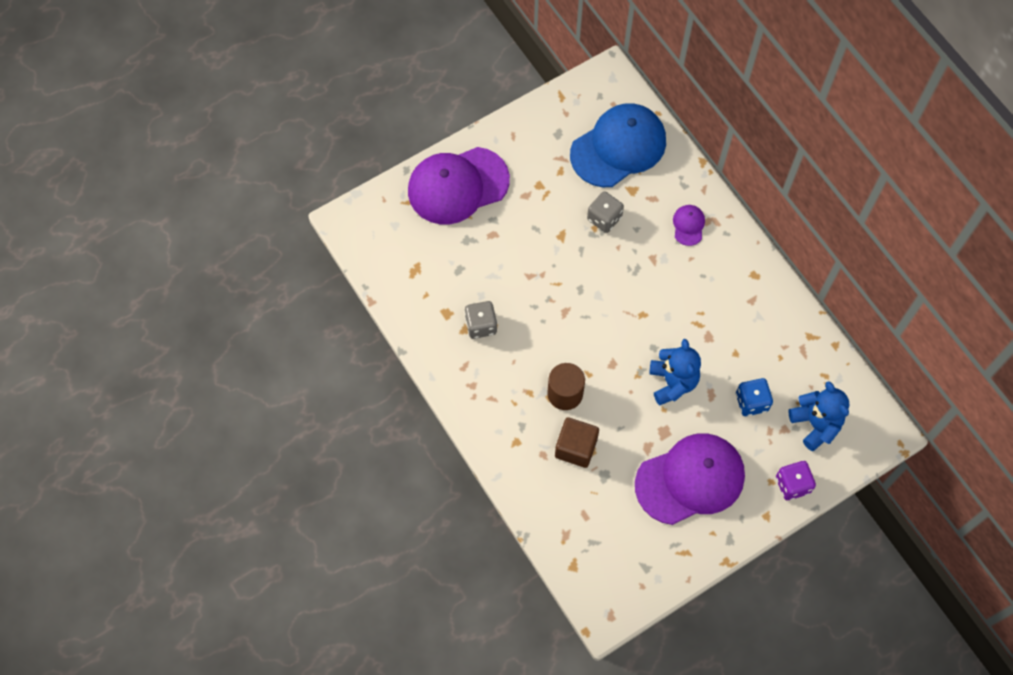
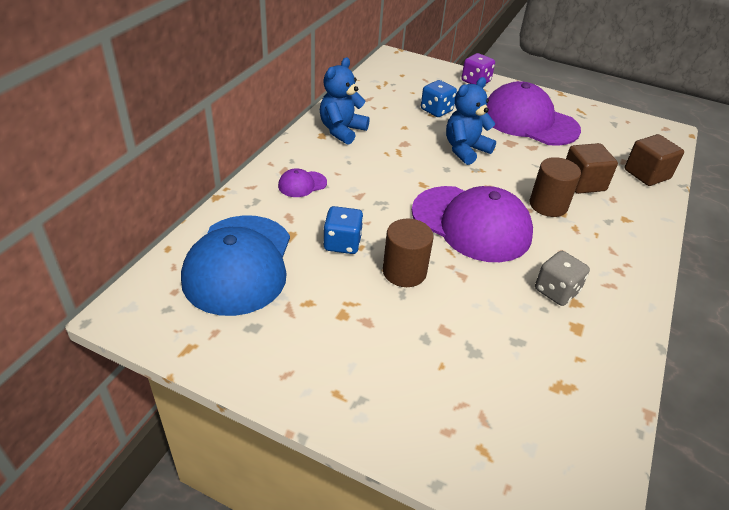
camera: 125 degrees left, 25 degrees down
(457, 186) = (410, 401): purple cap -> purple cap (471, 224)
(554, 241) = (404, 272): none -> brown cylinder
(556, 518) = (647, 174): none -> brown cube
(604, 218) = (342, 243): grey dice -> blue dice
(618, 147) = (239, 264): blue cap -> blue cap turned 105 degrees counterclockwise
(815, 424) = (421, 82): blue teddy bear -> blue teddy bear (342, 131)

